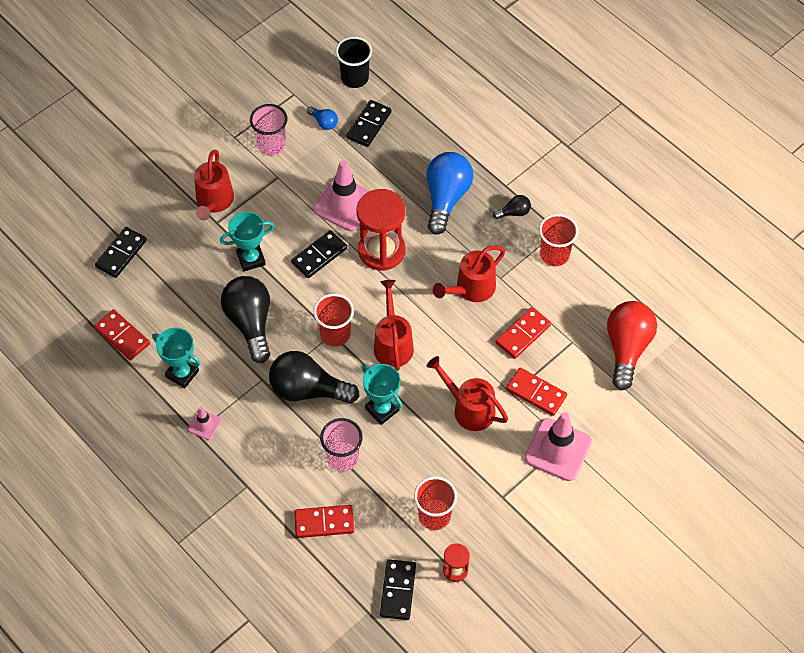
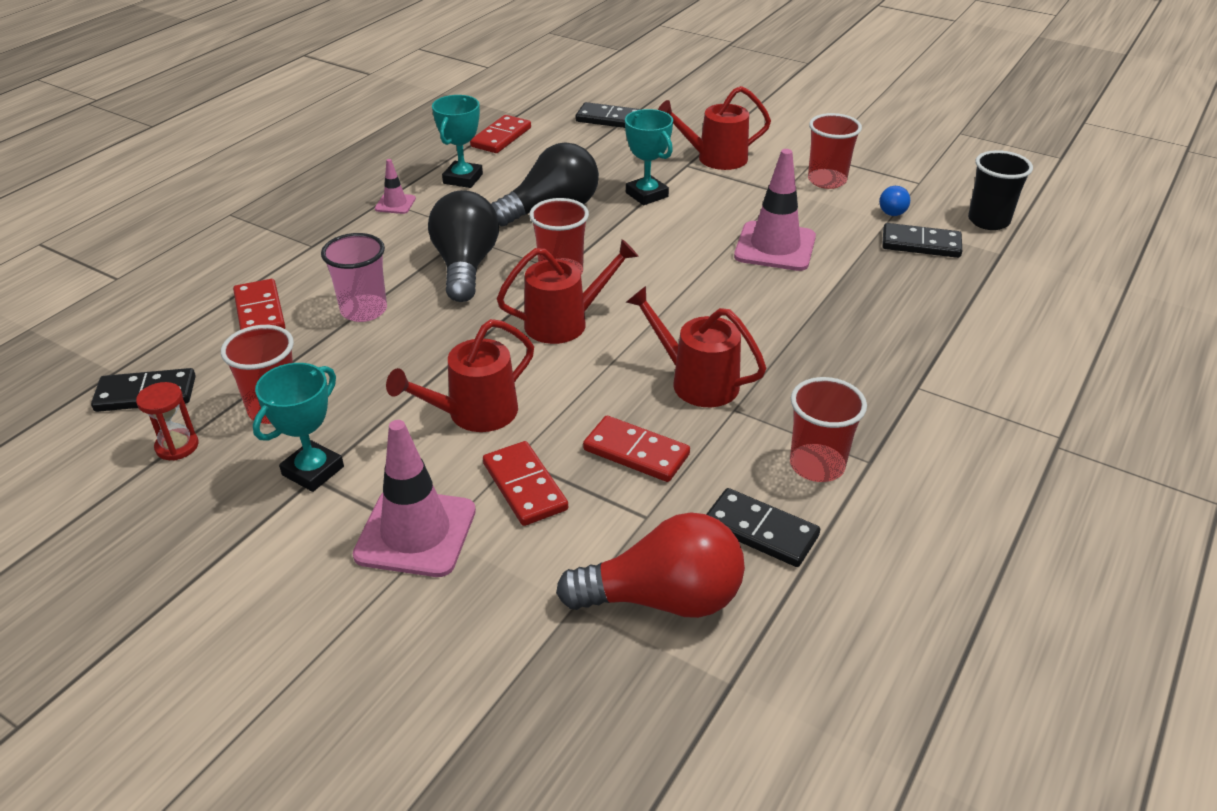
camera: 75 degrees right, 20 degrees down
(271, 145) = (827, 180): pink cup -> red cup
(319, 255) = (680, 240): black domino -> black domino (760, 531)
(381, 251) = (717, 288): red hourglass -> none
(382, 409) = (450, 331): turquoise trophy -> turquoise trophy (313, 471)
(446, 198) = (848, 330): blue light bulb -> none
(468, 408) = (473, 414): red watering can -> red watering can turned 150 degrees counterclockwise
(514, 212) = (871, 404): black light bulb -> none
(536, 393) = (524, 486): red domino -> red domino turned 45 degrees counterclockwise

